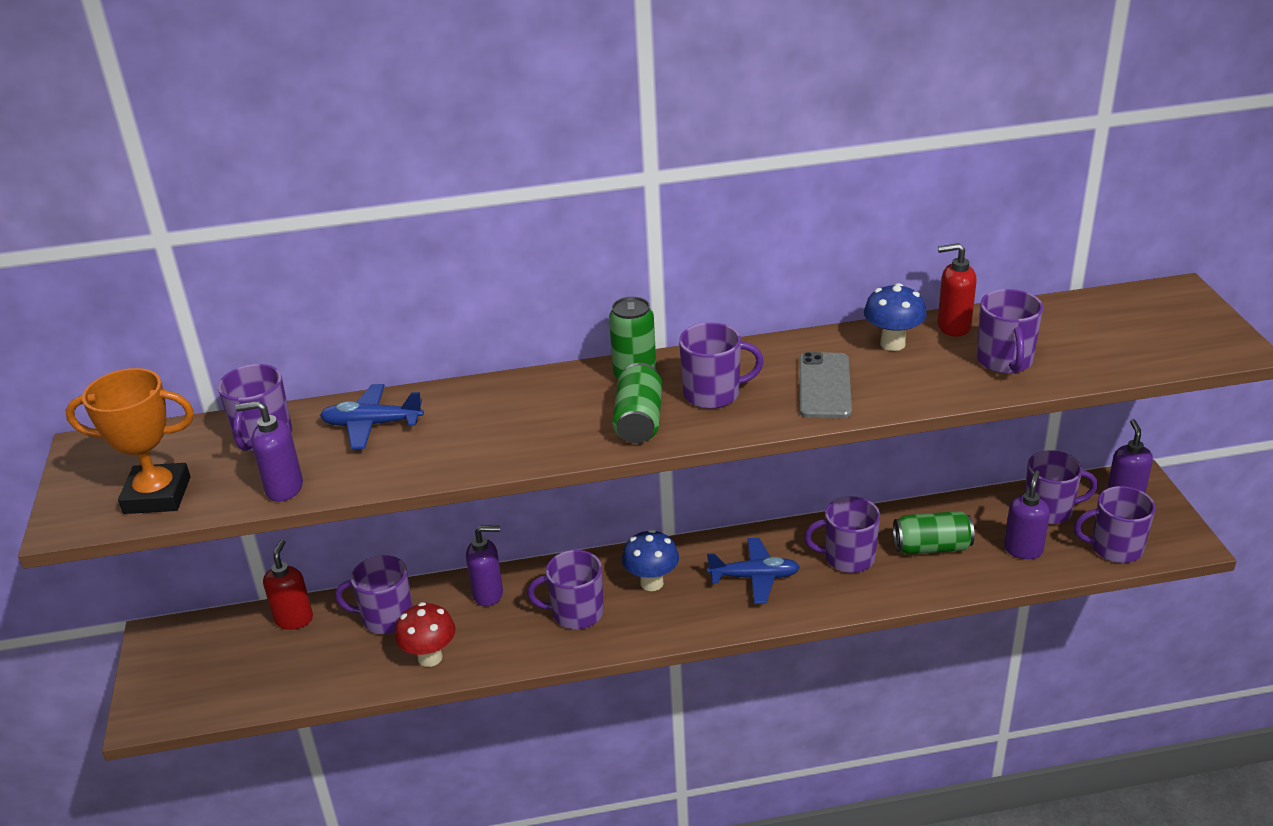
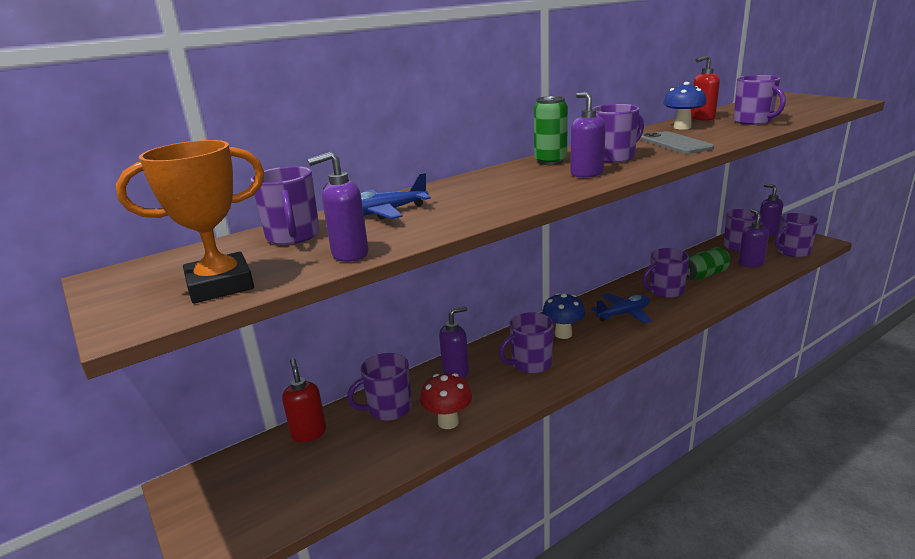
camera: 25 degrees left, 10 degrees down
(639, 421) = (586, 174): green can -> purple soap dispenser

